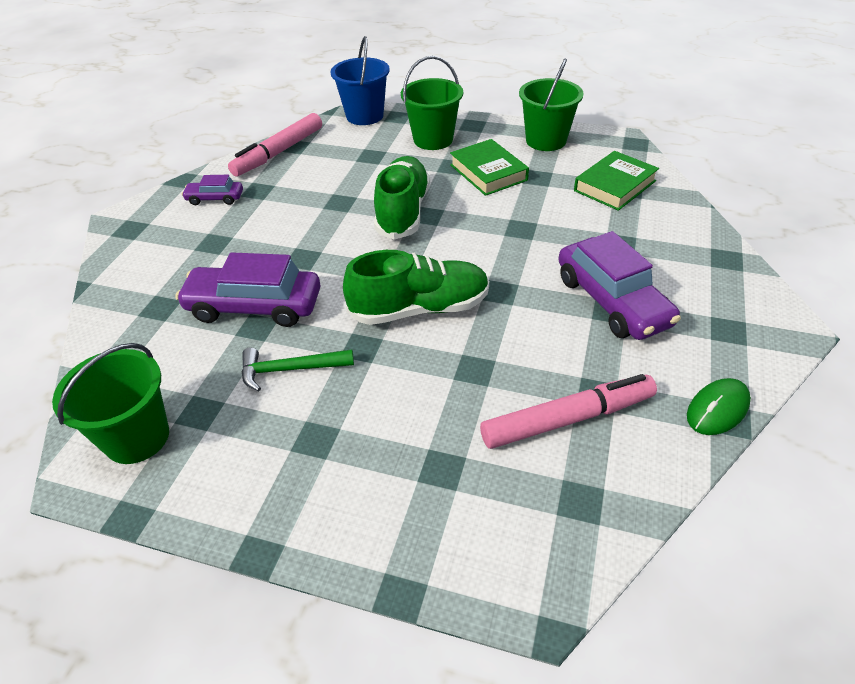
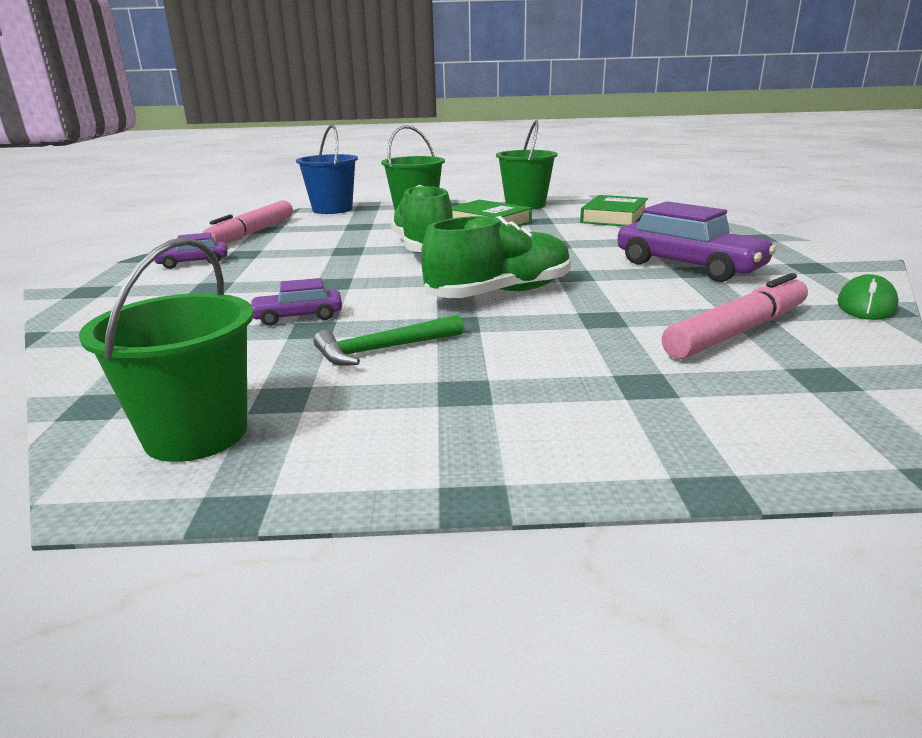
camera: 20 degrees left, 20 degrees down
(254, 306) = (298, 317): purple car -> purple car, size x0.51

